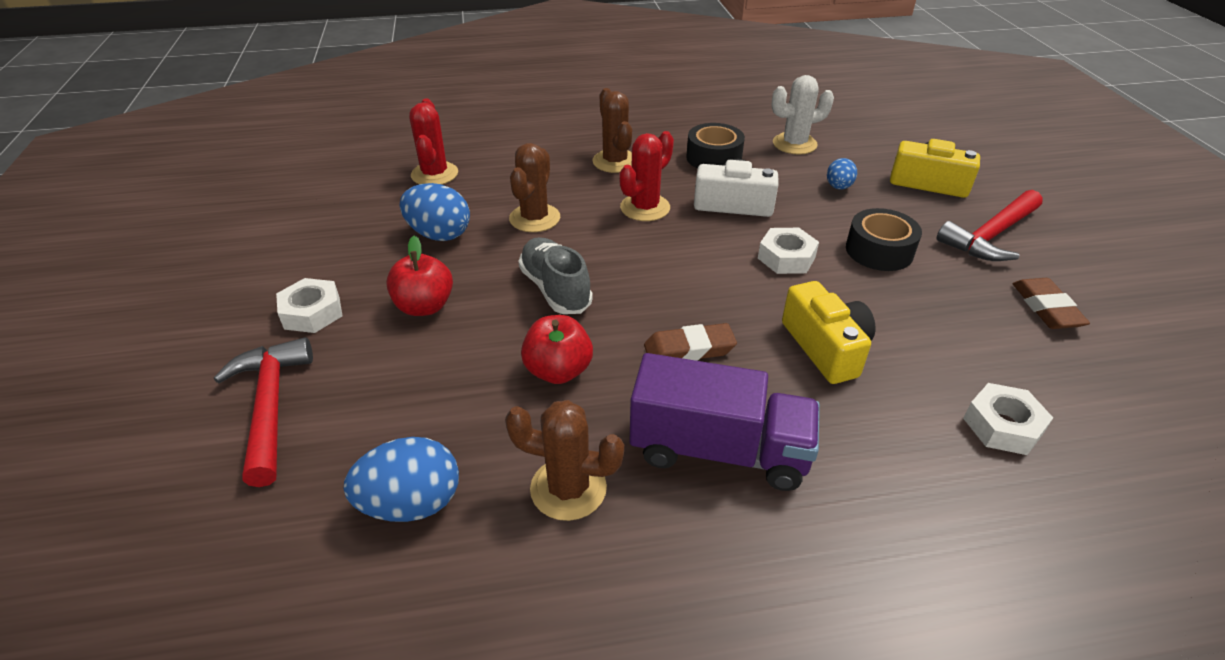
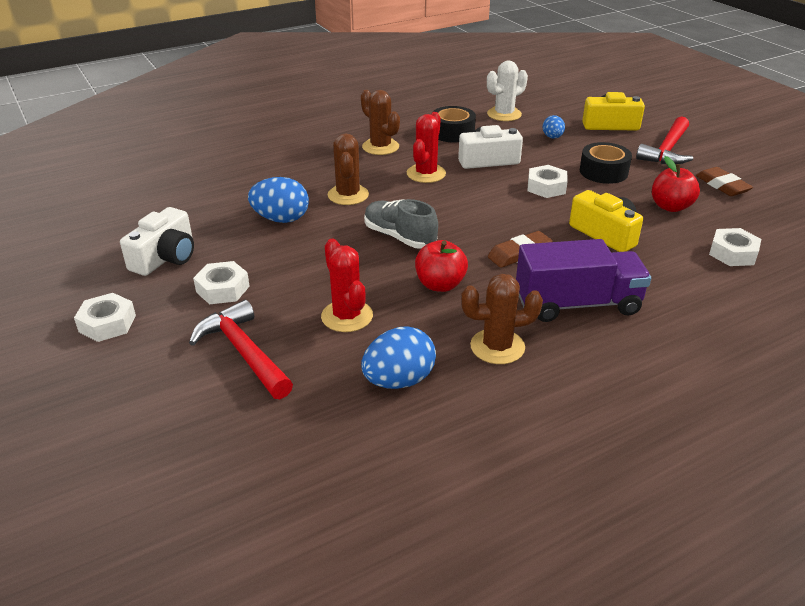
camera: 20 degrees left, 5 degrees down
(167, 327) = (107, 323): none -> white nut
(286, 257) = (165, 257): none -> white camera
(424, 306) = (309, 267): red apple -> red apple (670, 207)
(434, 174) = (242, 179): red cactus -> red cactus (347, 316)

